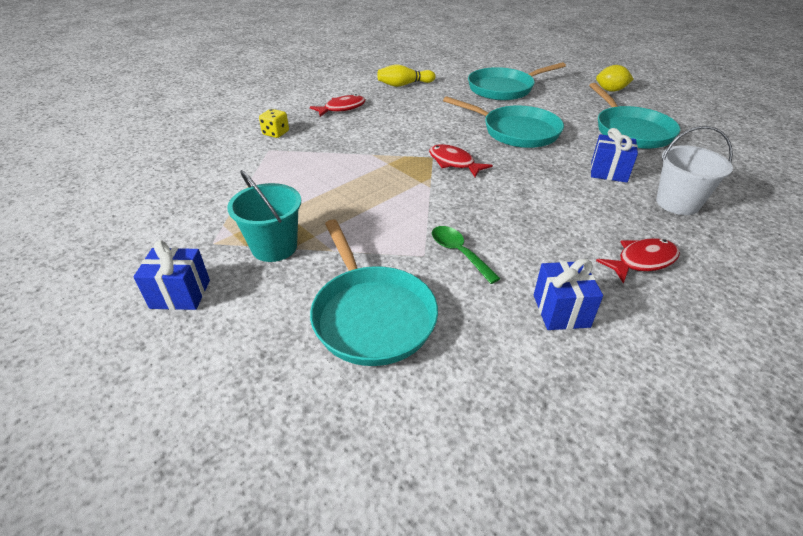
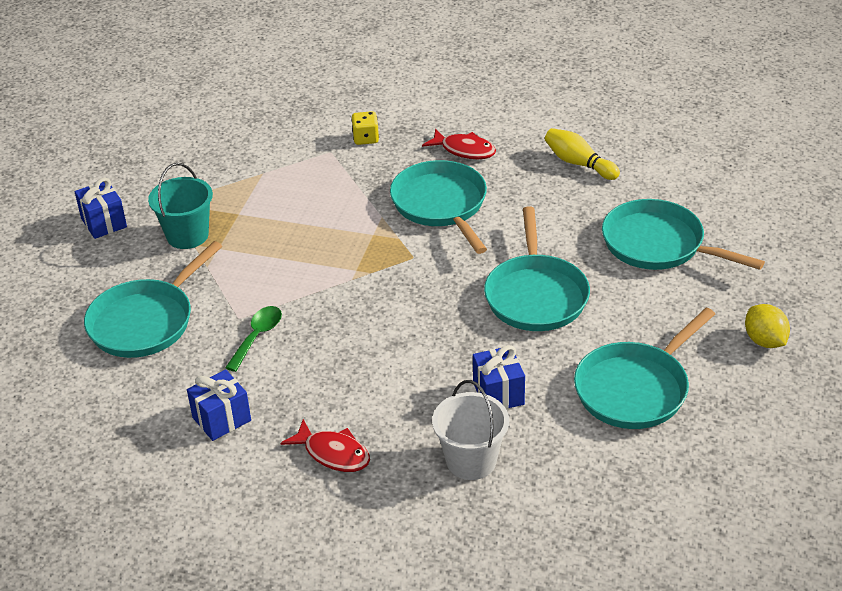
camera: 60 degrees right, 0 degrees up
(388, 131) = (441, 205): none -> turquoise pan
(454, 163) = (414, 276): red fish -> none

